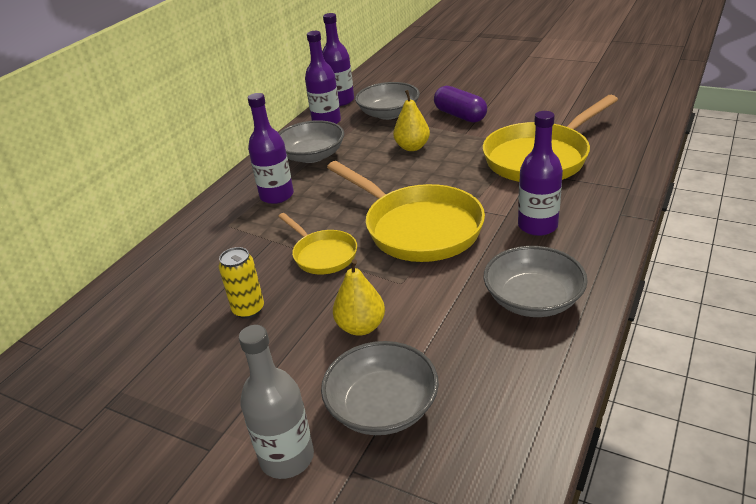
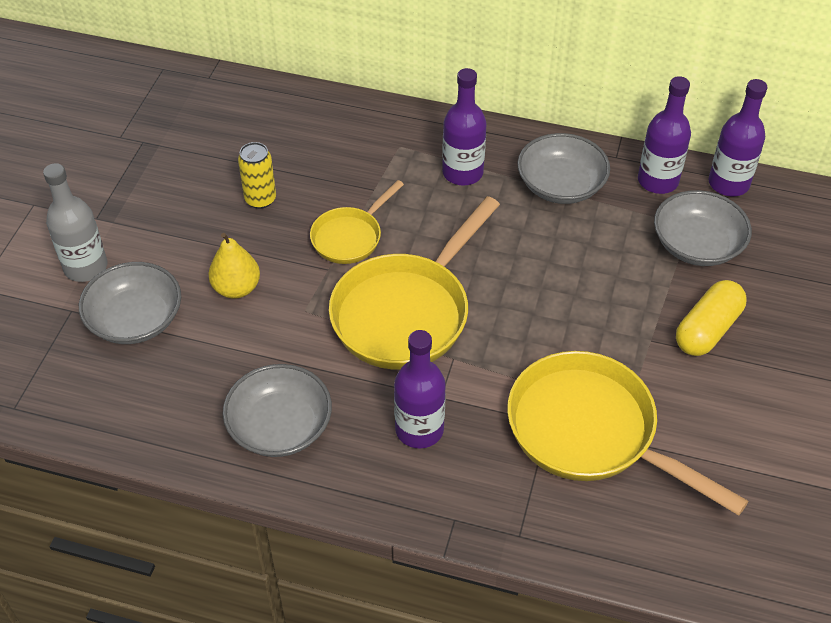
camera: 75 degrees right, 15 degrees up
(412, 147) = (599, 284): yellow pear -> none
(460, 115) = (707, 329): purple capsule -> yellow capsule

